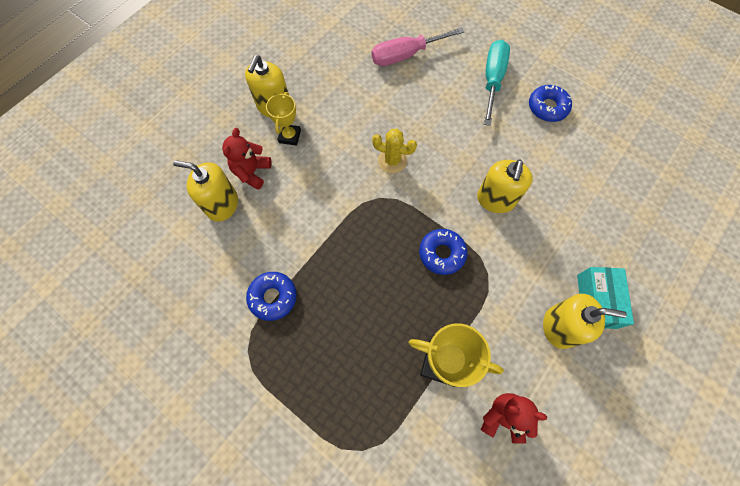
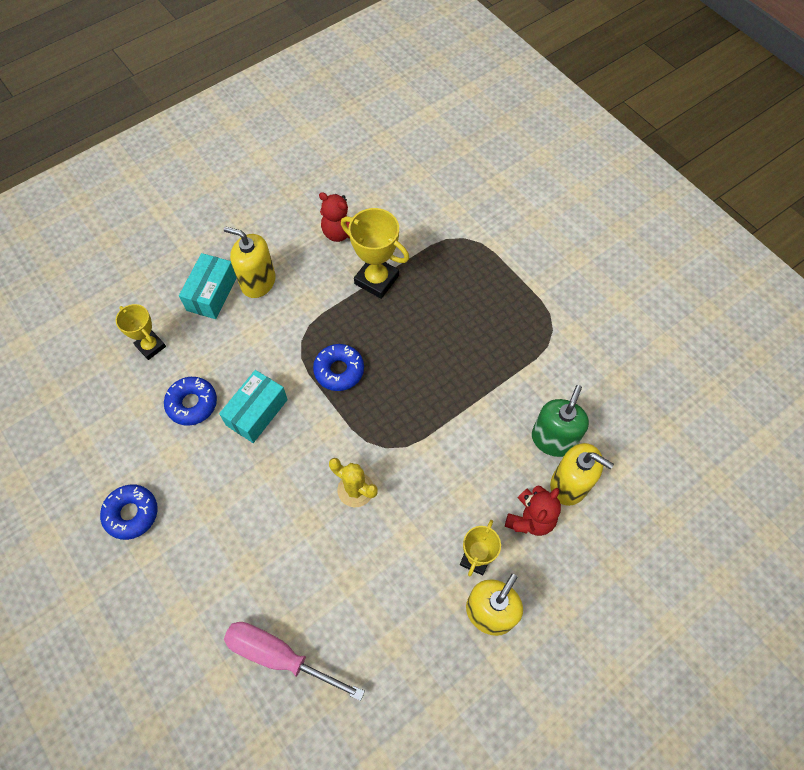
camera: 165 degrees left, 5 degrees down
(238, 238) = (553, 439): none -> green soap dispenser
(273, 297) = (522, 370): blue donut -> blue donut (192, 404)
(406, 55) = (279, 656): pink screwdriver -> pink screwdriver turned 150 degrees counterclockwise
(492, 80) = (179, 576): turquoise screwdriver -> none
(495, 199) = (257, 412): yellow soap dispenser -> turquoise box
(617, 233) = (150, 346): none -> yellow trophy

